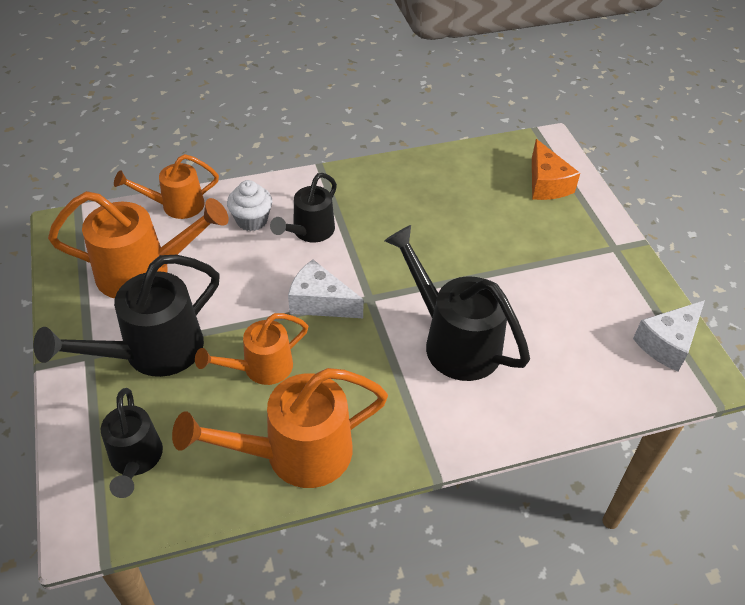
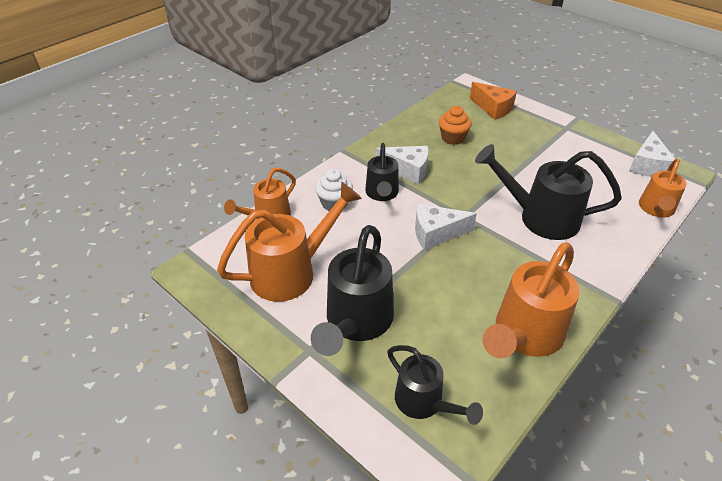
camera: 30 degrees left, 5 degrees down
(261, 368) = (443, 293): orange watering can -> orange watering can (656, 209)
(363, 218) = (407, 170): none -> white cheese
(455, 201) = (452, 138): none -> orange cupcake

